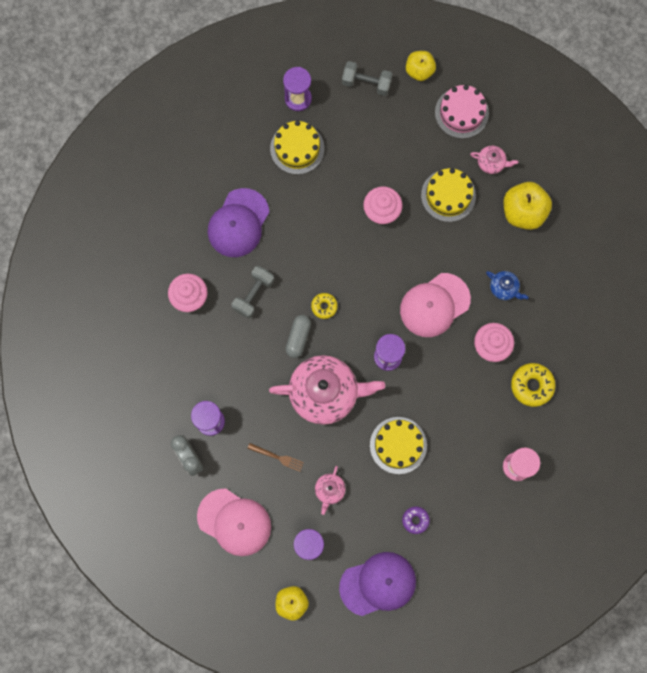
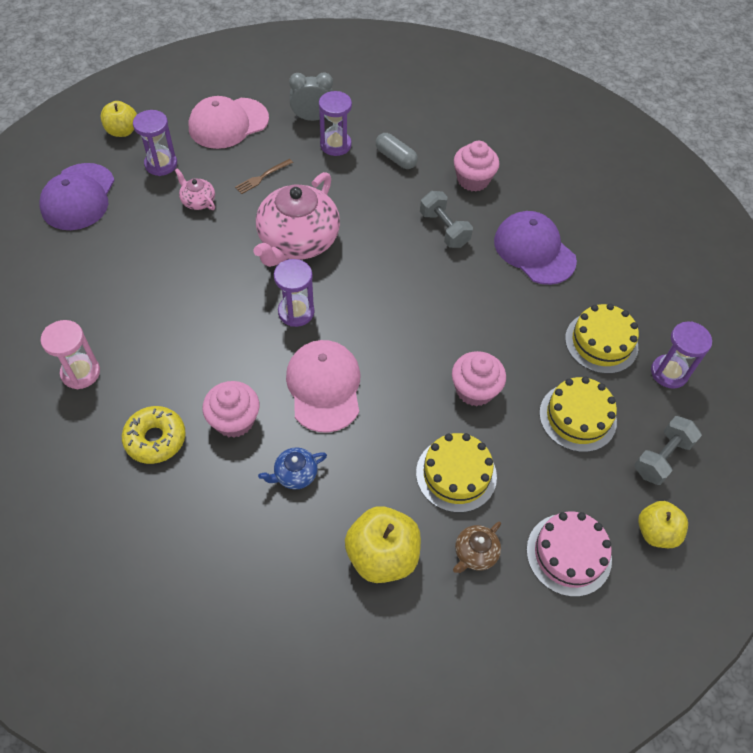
camera: 115 degrees right, 20 degrees down
(298, 338) = (372, 245): grey capsule -> grey capsule (395, 158)
(324, 306) = (392, 282): yellow donut -> none
(398, 445) = (195, 276): yellow cake -> yellow cake (577, 417)
(415, 520) = (109, 254): purple donut -> none
(491, 163) = (475, 553): pink teapot -> brown teapot

